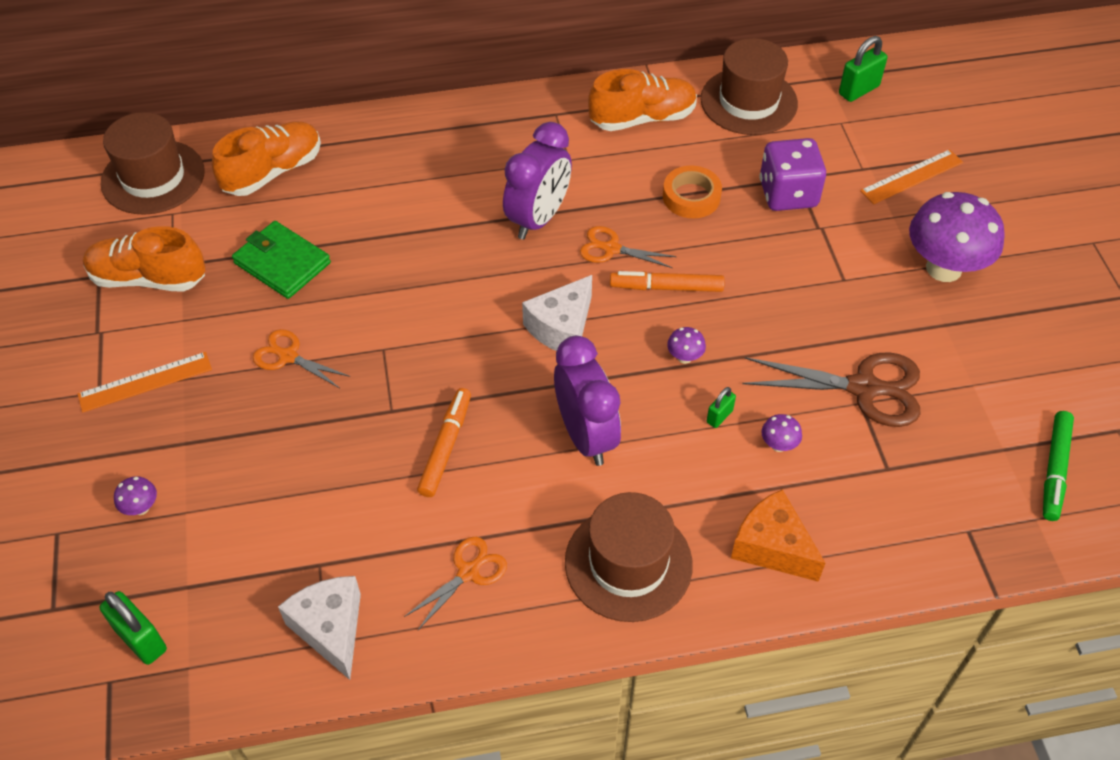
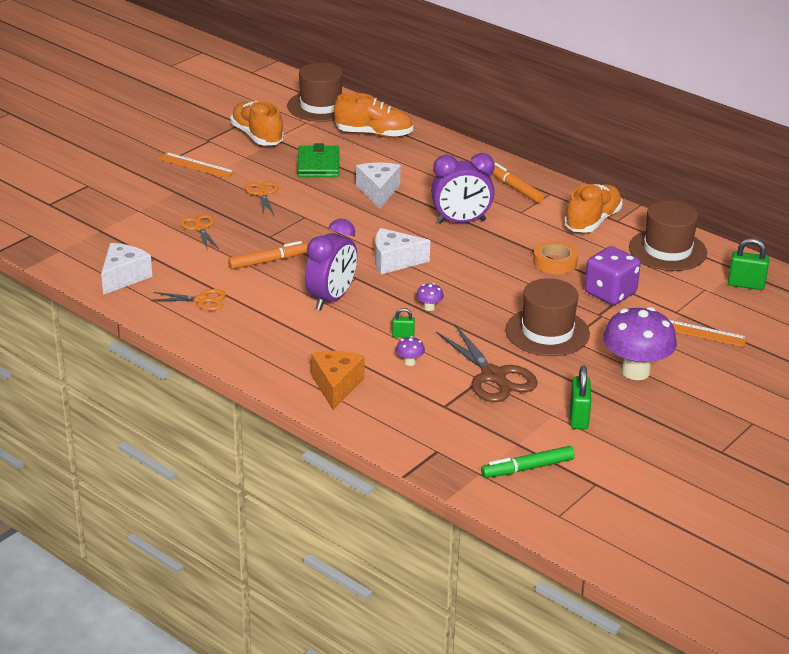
camera: 50 degrees right, 20 degrees down
(141, 508) = (127, 199): purple mushroom -> none
(141, 639) = (60, 232): green padlock -> green padlock (578, 418)
(401, 248) = (378, 192): none -> white cheese
(611, 249) = (474, 253): orange scissors -> orange scissors (200, 228)
(628, 563) = (267, 345): brown hat -> brown hat (547, 332)
(642, 118) = (592, 221): orange shoe -> orange shoe turned 90 degrees counterclockwise
(666, 287) = (472, 282): orange marker -> orange marker (515, 188)

